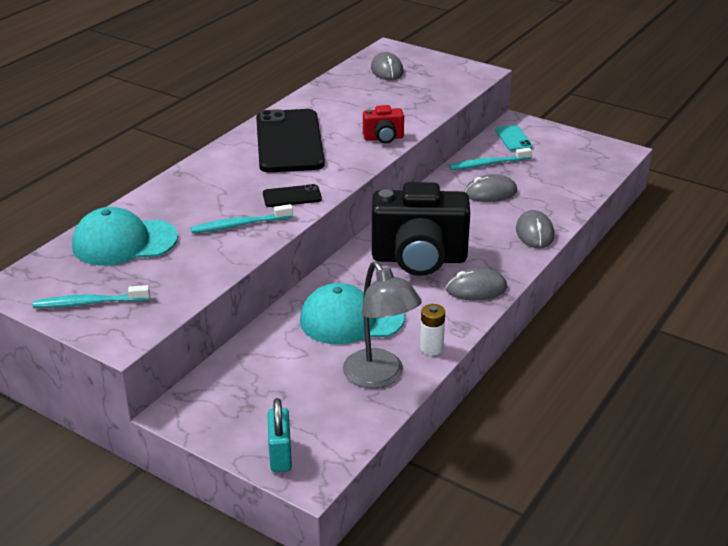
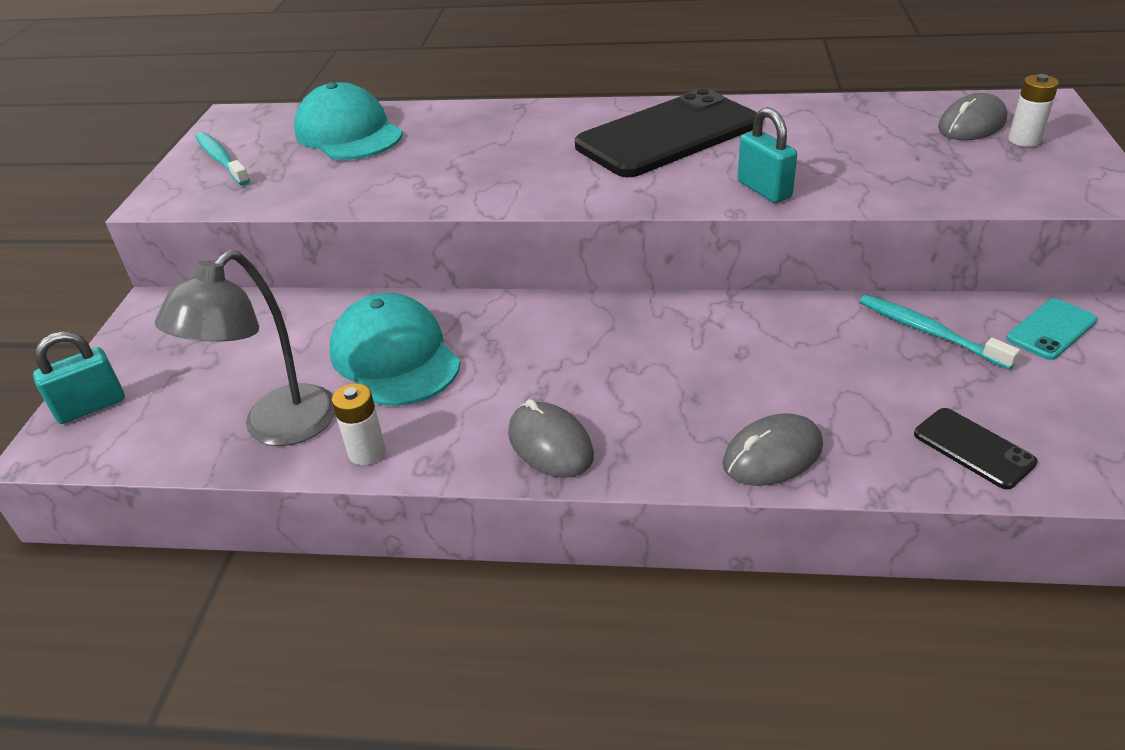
camera: 65 degrees right, 5 degrees up
(239, 225) = (435, 177): turquoise toothbrush -> none
(292, 196) = (532, 184): black phone -> black phone (973, 448)
(383, 138) = (764, 190): red camera -> turquoise padlock
(416, 67) = (1024, 140): none -> white battery
(419, 259) = (583, 362): black camera -> none
(490, 192) = (843, 364): grey mouse -> none

